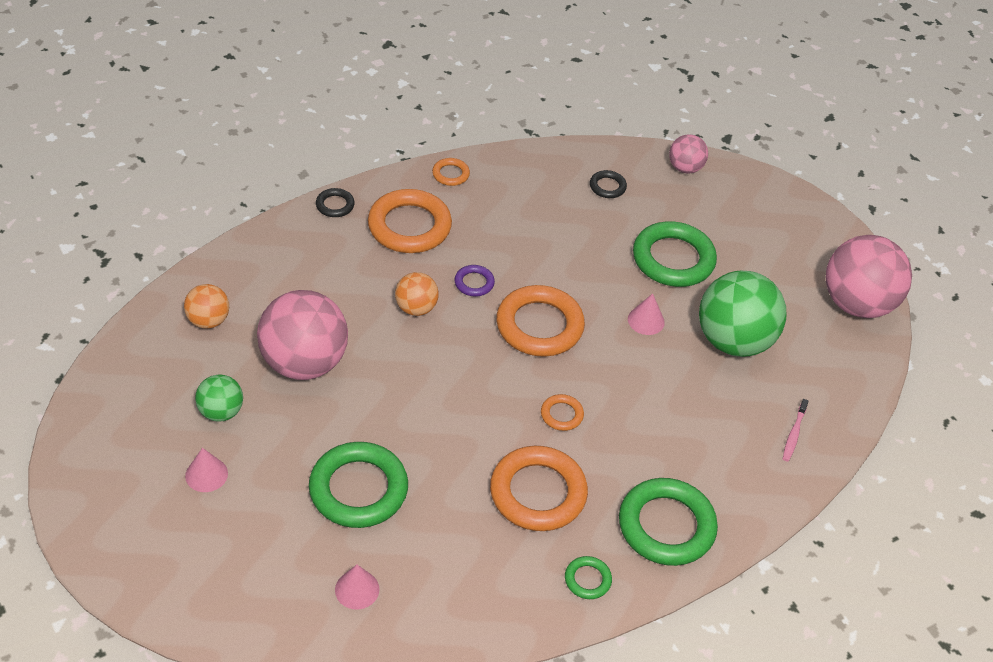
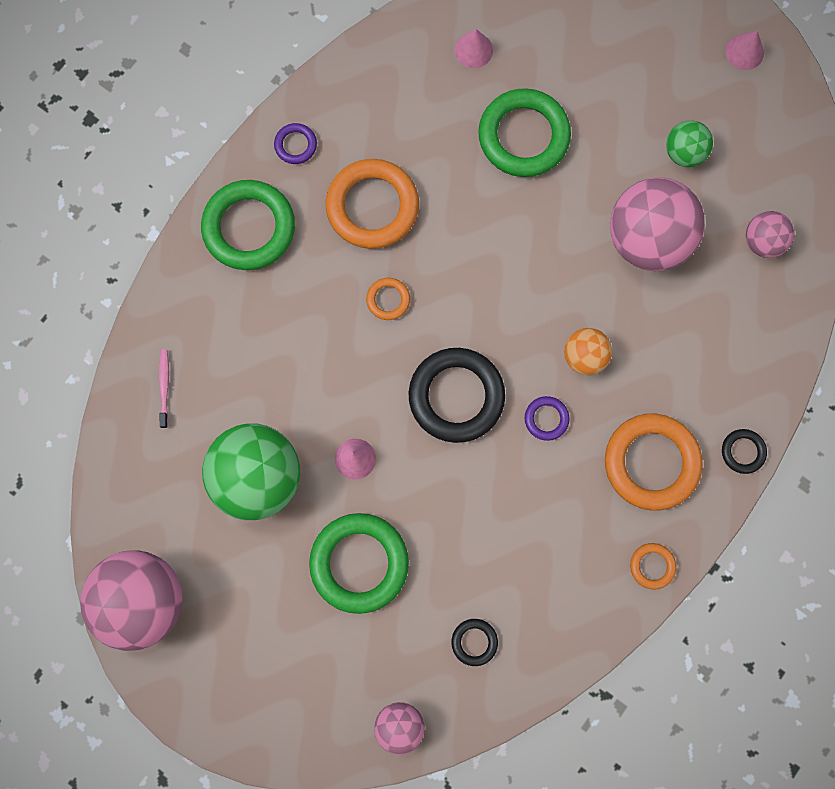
camera: 160 degrees right, 30 degrees up
(206, 474) = (654, 89): pink cone -> pink cone (744, 52)
(208, 320) = (762, 241): orange ball -> pink ball
(539, 326) = (456, 396): orange ring -> black ring
(587, 580) = (295, 145): green ring -> purple ring

